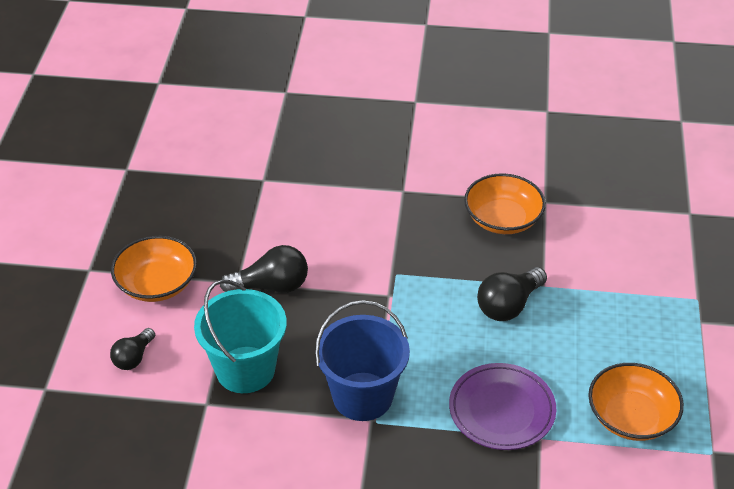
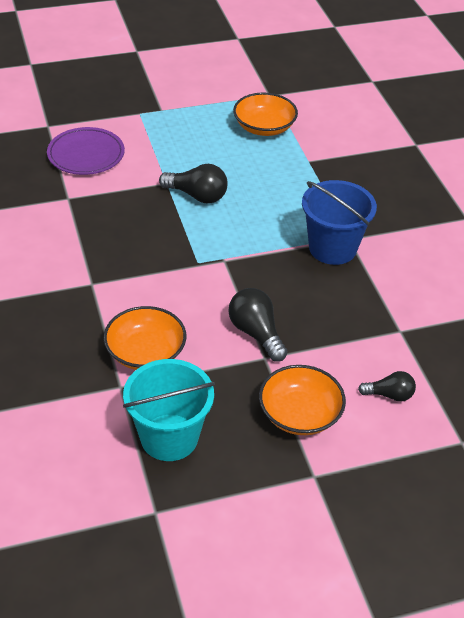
camera: 115 degrees left, 0 degrees up
(245, 369) = (353, 319): turquoise bucket -> turquoise bucket (169, 437)
(501, 410) = (297, 181): purple plate -> purple plate (86, 155)
(503, 218) = (100, 217): orange bowl -> orange bowl (145, 352)

